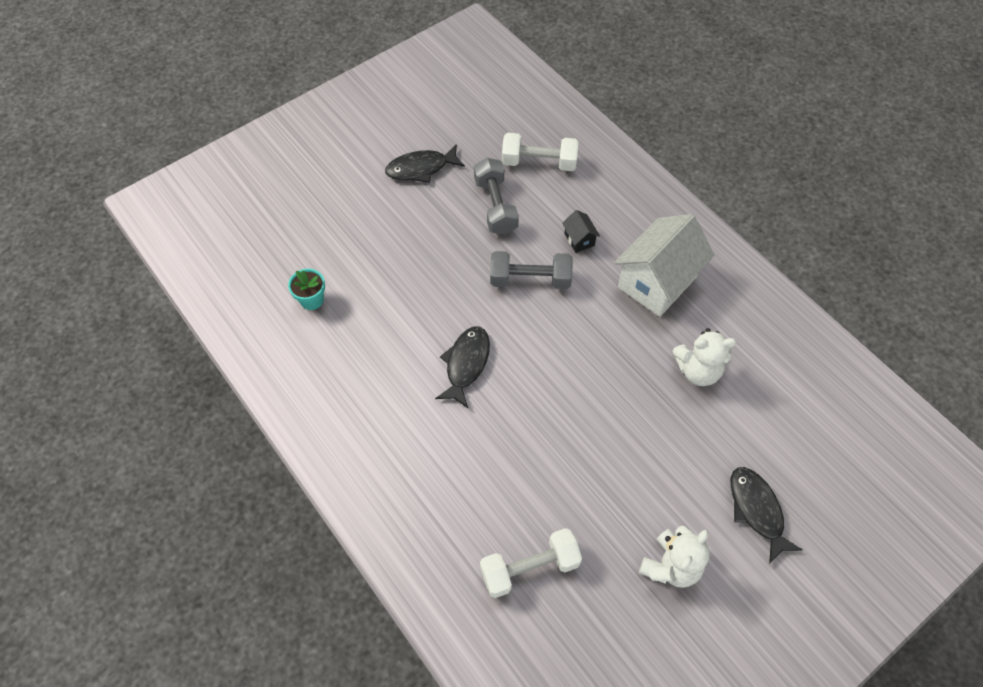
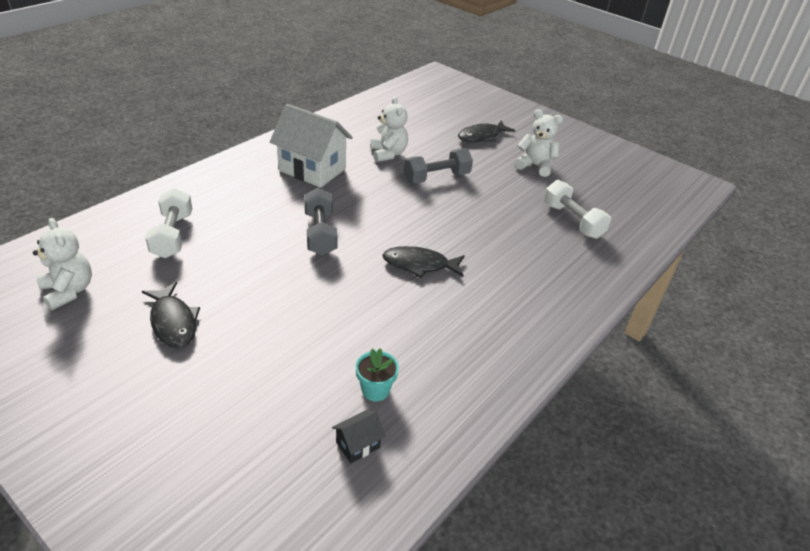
camera: 105 degrees left, 20 degrees down
(471, 103) = (69, 291): none -> white teddy bear
(495, 206) = (231, 260): grey dumbbell -> grey dumbbell (436, 178)
(579, 239) = (271, 208): black house -> black house (358, 445)

